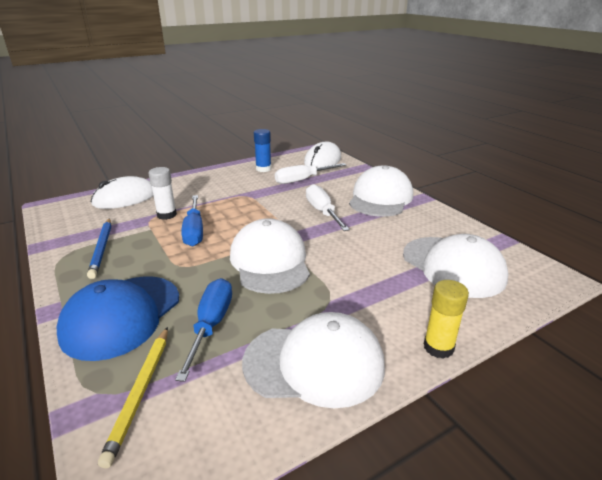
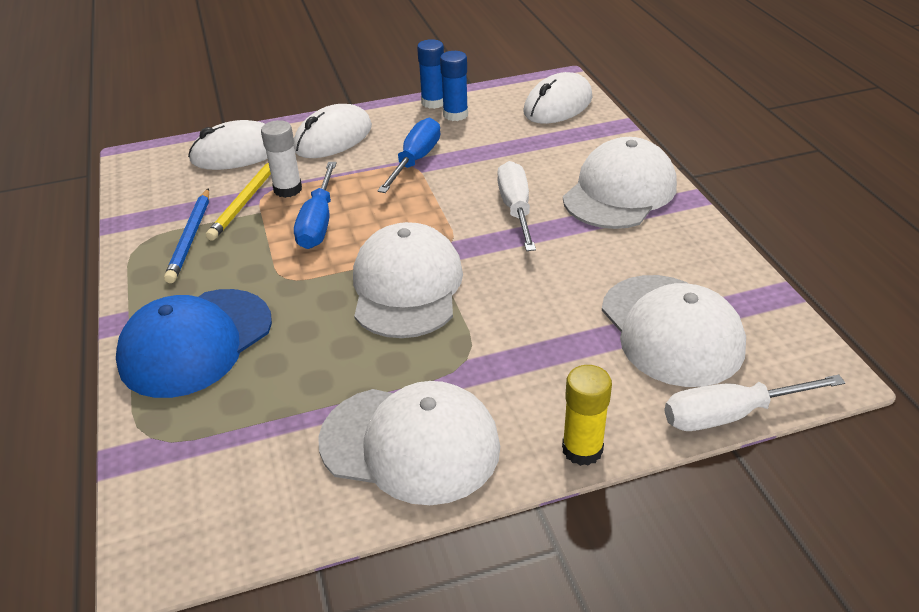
camera: 15 degrees right, 10 degrees up
(140, 392) = (197, 445): yellow pencil -> yellow pencil (245, 201)
(189, 185) = (333, 138): none -> white mouse
(211, 324) = (301, 371): blue screwdriver -> blue screwdriver (416, 160)
(247, 164) = (433, 102): none -> blue glue stick
(302, 180) = (508, 143): white screwdriver -> white screwdriver (729, 415)

